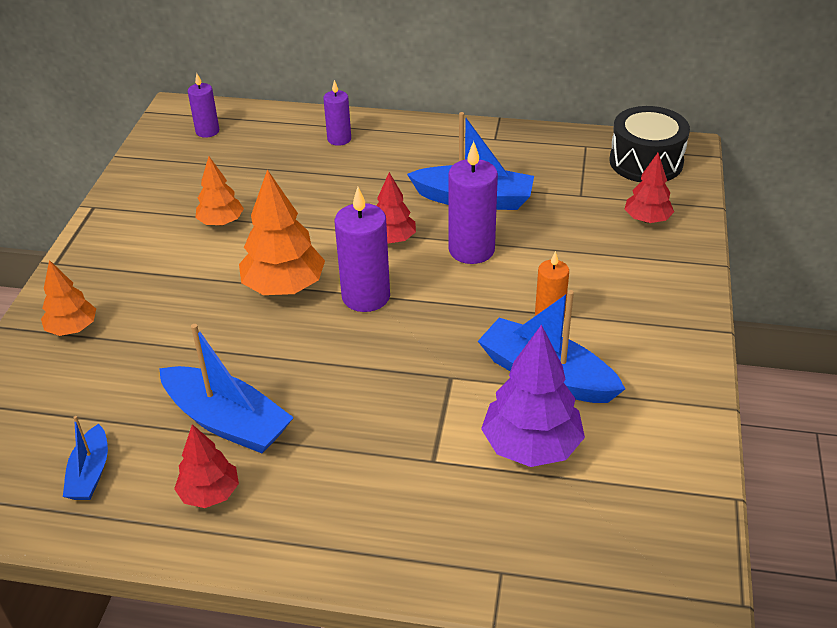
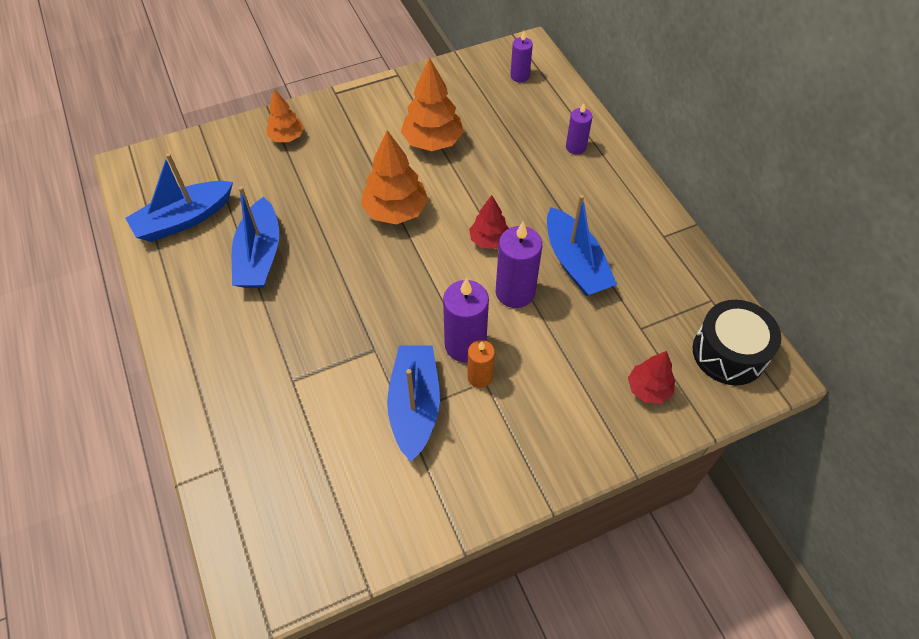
camera: 55 degrees right, 15 degrees up
(90, 473) = (184, 219): blue boat -> blue boat, size x1.77
(209, 493) = (200, 282): red tree -> none
(221, 222) = (432, 142): orange tree -> orange tree, size x1.65
(366, 296) = (419, 259): purple candle -> purple candle (465, 345)
(531, 446) = (339, 430): purple tree -> none

